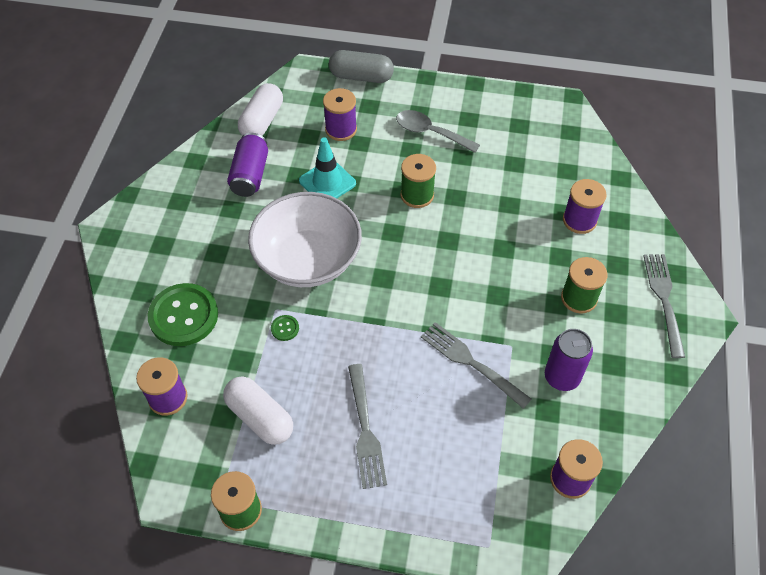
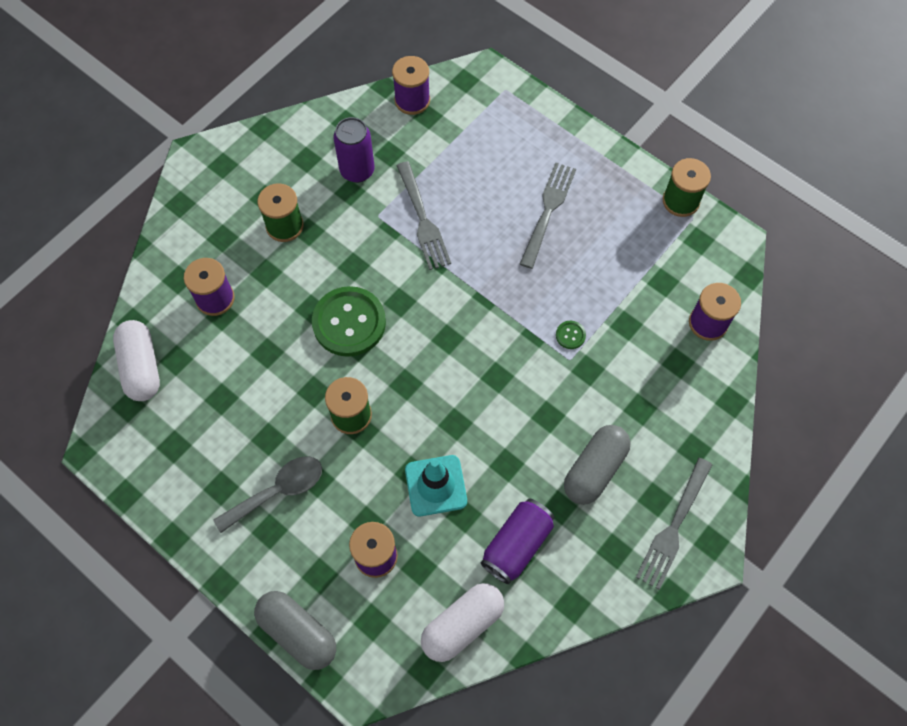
camera: 150 degrees left, 10 degrees up
(183, 316) = (663, 399): green button -> green button (349, 322)
(217, 242) = (594, 469): none -> grey capsule
(260, 417) = (632, 265): white capsule -> white capsule (141, 367)
(308, 259) = (510, 398): white bowl -> none
(430, 133) = (277, 491): grey spoon -> grey spoon turned 90 degrees counterclockwise
(664, 300) = (214, 186): grey fork -> grey fork (674, 526)

